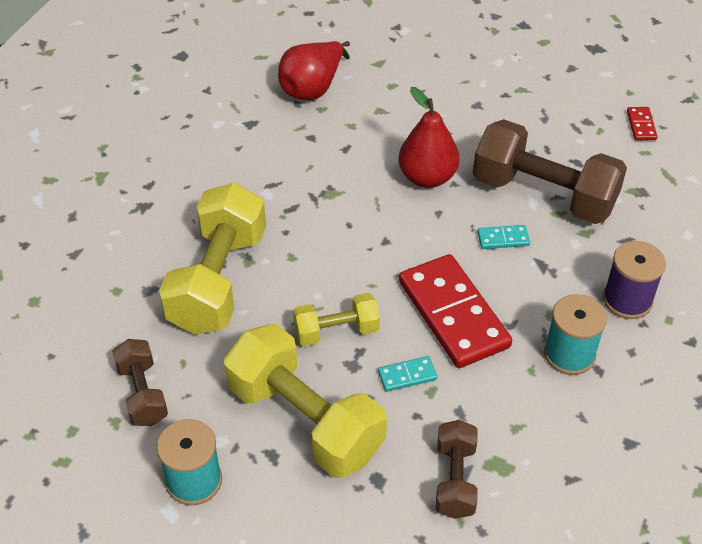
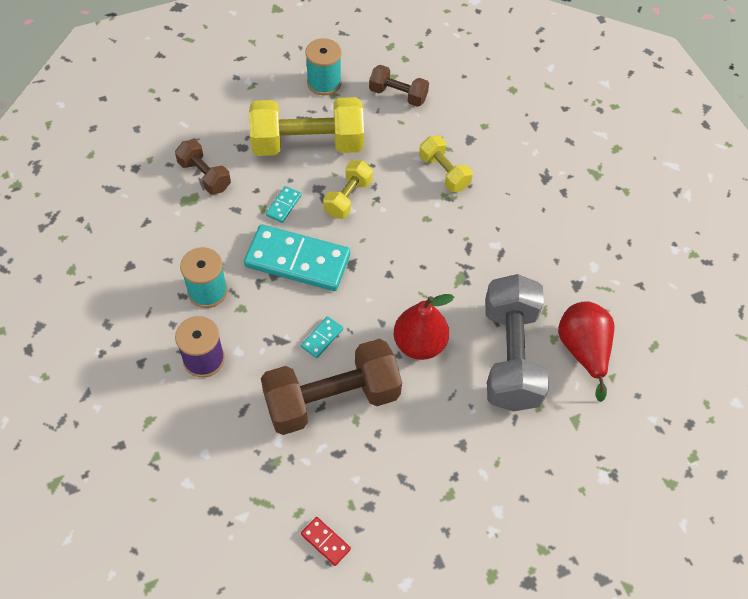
camera: 130 degrees right, 10 degrees up
(218, 280) = (444, 172): yellow dumbbell -> yellow dumbbell, size x0.53
(369, 122) = (510, 356): none -> grey dumbbell
(453, 314) = (297, 260): red domino -> turquoise domino

